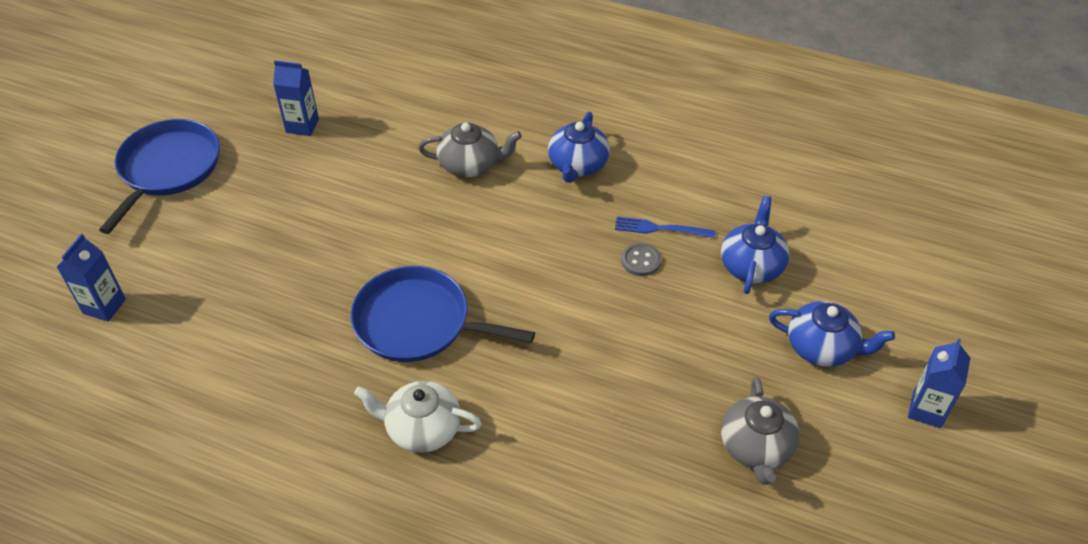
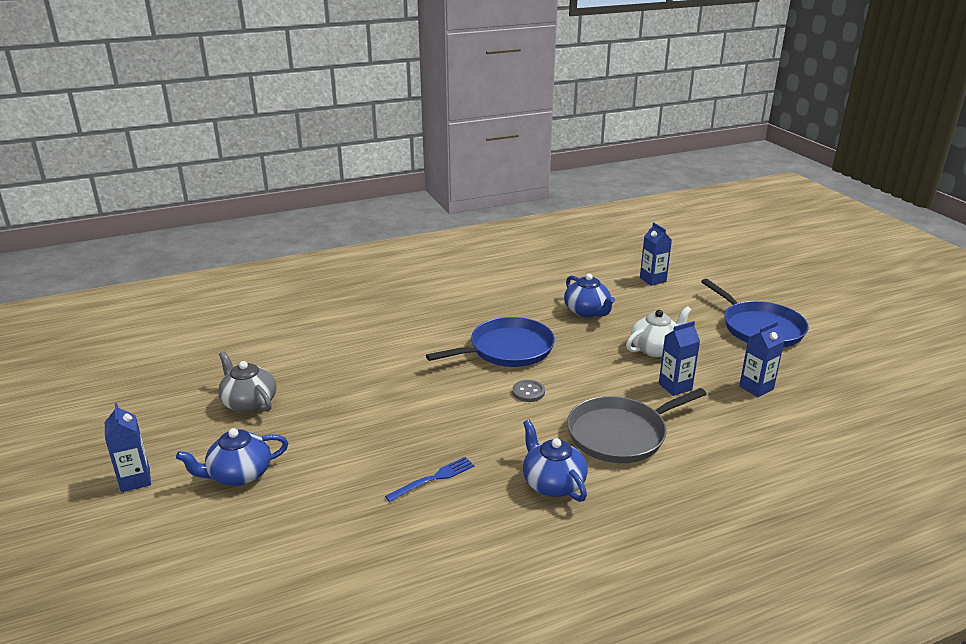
camera: 135 degrees right, 20 degrees down
(356, 170) = (675, 387): none -> blue carton
(422, 428) = (440, 321): white teapot -> white teapot (655, 349)
(470, 164) = (621, 434): grey teapot -> grey pan
(640, 261) = (422, 450): grey button -> grey button (528, 392)
(751, 265) = (337, 496): blue teapot -> blue teapot (587, 311)

